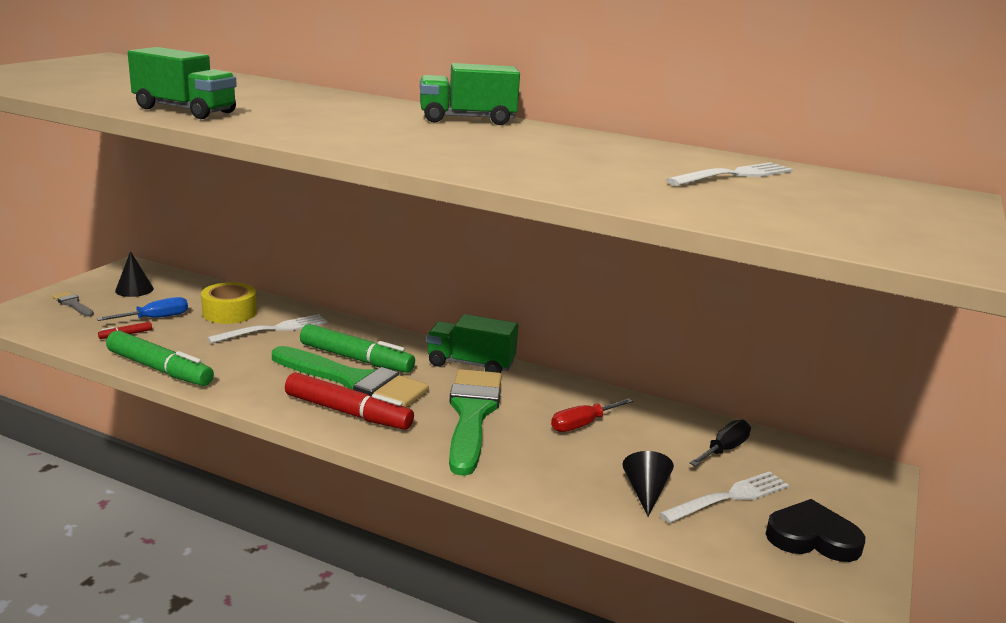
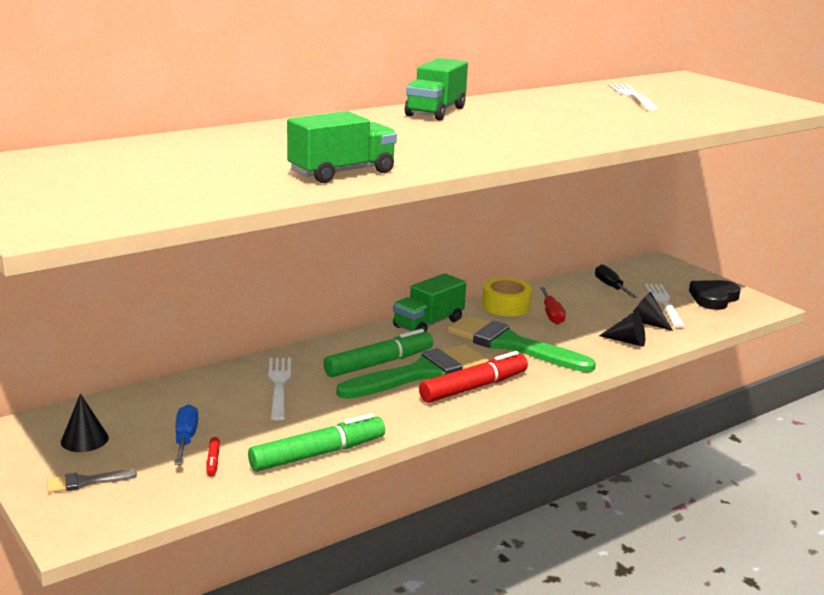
camera: 60 degrees left, 0 degrees up
(229, 312) = (214, 398): yellow tape -> yellow tape (506, 306)
(570, 486) = (627, 341): none -> black cone

